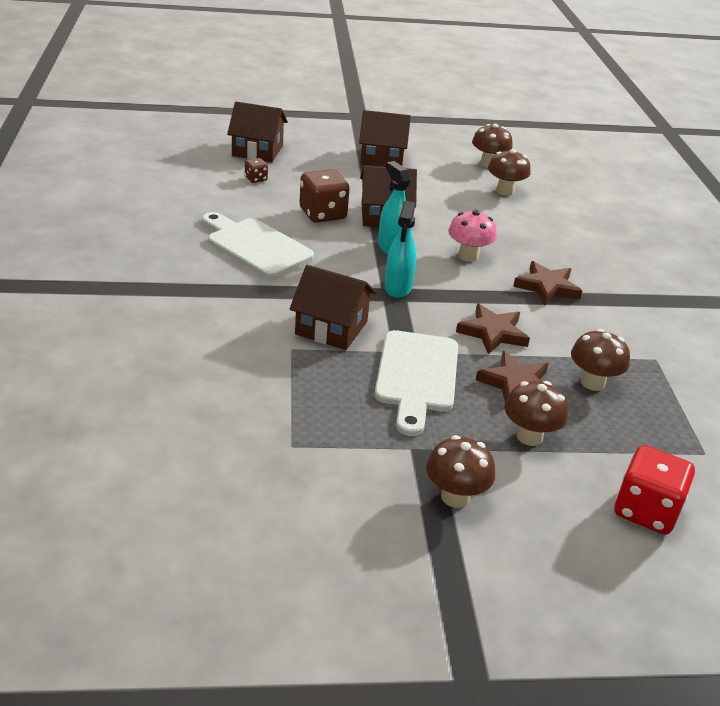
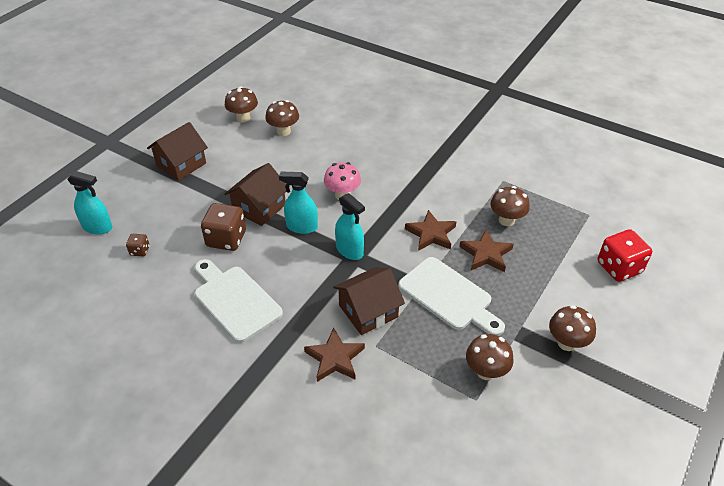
camera: 50 degrees left, 10 degrees up
(255, 246) = (234, 300): white cutting board -> white cutting board turned 60 degrees clockwise
(257, 151) = (97, 227): brown house -> turquoise spray bottle
(529, 436) = (535, 277): brown mushroom -> brown mushroom (486, 371)
(547, 287) = (404, 180): brown star -> brown star (335, 358)

